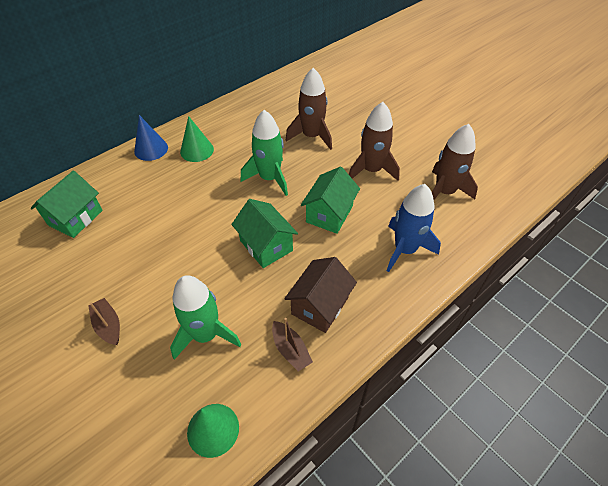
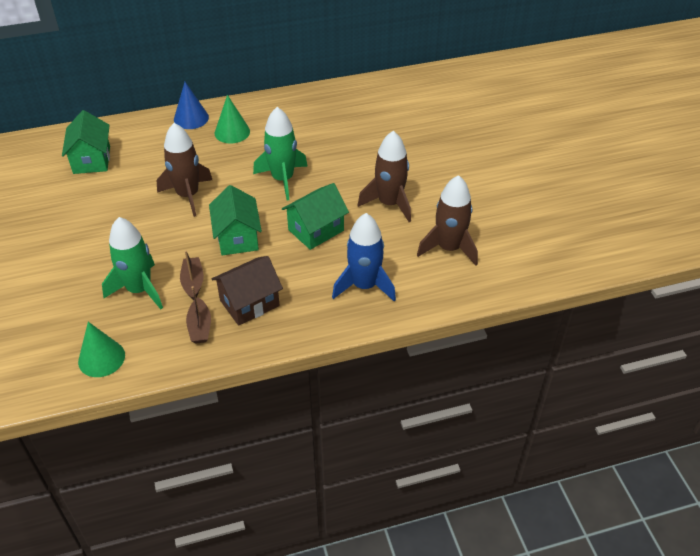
camera: 25 degrees right, 5 degrees down
(75, 218) = (92, 160): green house -> green house turned 60 degrees counterclockwise
(108, 325) = (69, 255): brown boat -> brown boat (193, 282)
(311, 136) = (353, 152): brown rocket -> brown rocket (188, 195)

